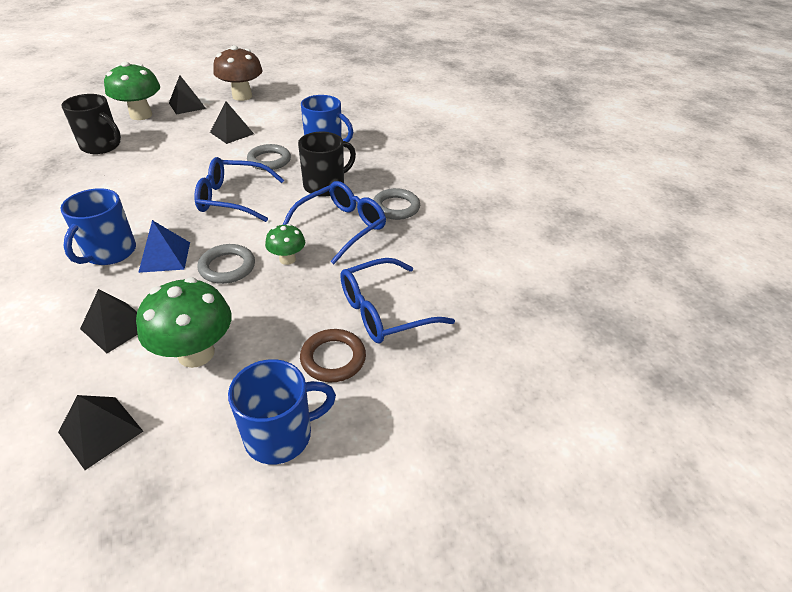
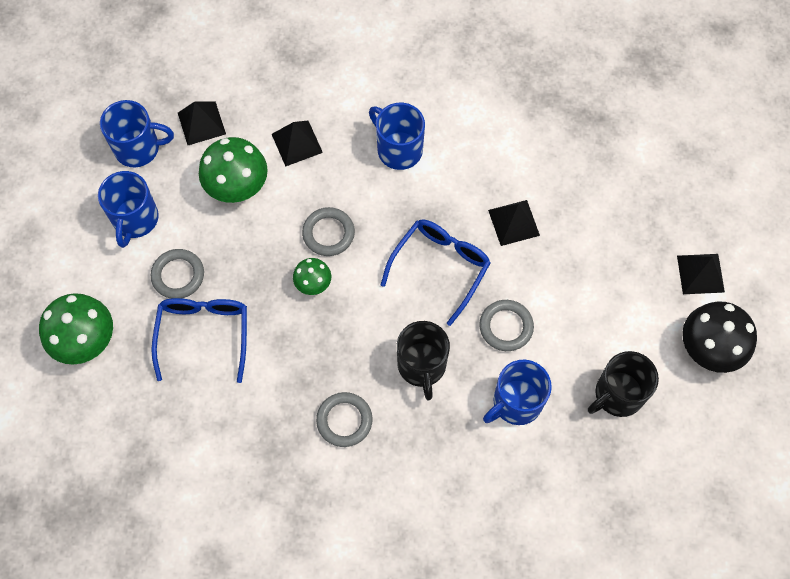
camera: 120 degrees right, 25 degrees up
(102, 146) = (615, 165): black mug -> black mug (618, 394)
(141, 115) = (688, 216): green mushroom -> green mushroom (87, 342)
(162, 489) = (138, 148): none -> blue mug
(165, 257) = (369, 189): blue pyramid -> none
(232, 133) = (595, 306): black pyramid -> black pyramid (514, 222)
(242, 96) = (708, 349): brown mushroom -> black mushroom
(333, 358) = (178, 275): brown ring -> grey ring
(341, 227) = (337, 350): blue glasses -> none

